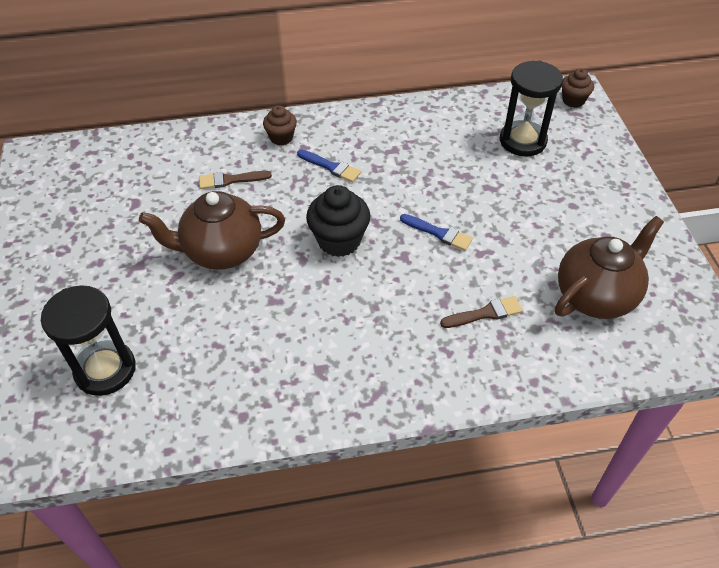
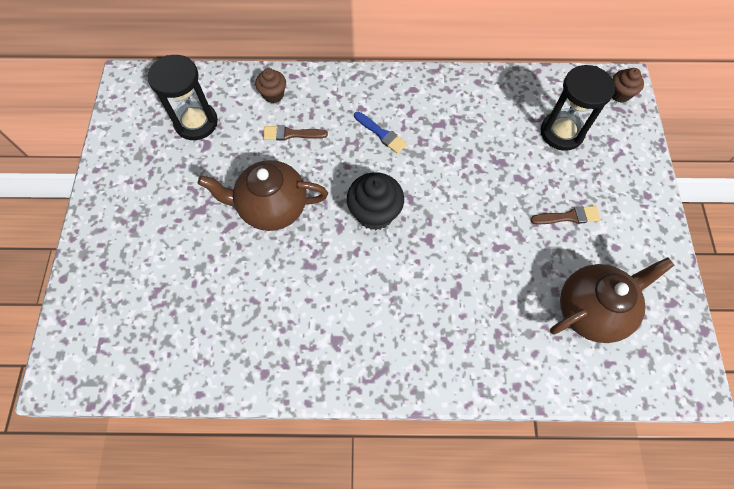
camera: 10 degrees right, 15 degrees up
(105, 370) = (159, 308): black hourglass -> black hourglass (196, 123)
(281, 138) = (343, 95): brown cupcake -> brown cupcake (273, 95)
(439, 233) = (464, 220): blue brush -> none
(485, 313) = (488, 310): brown brush -> brown brush (568, 217)

